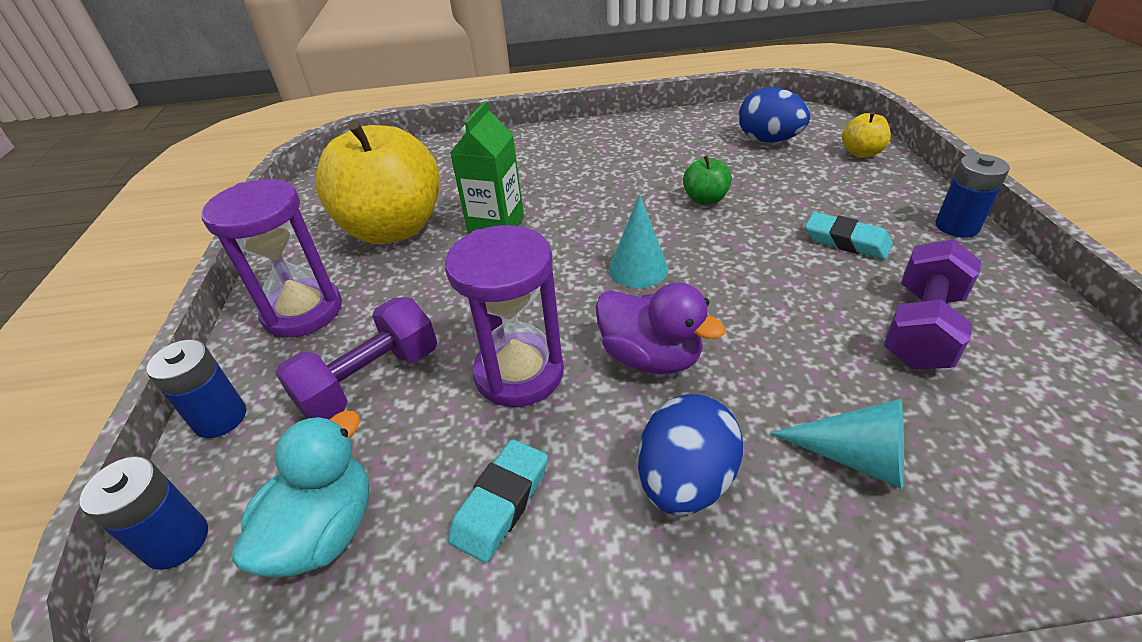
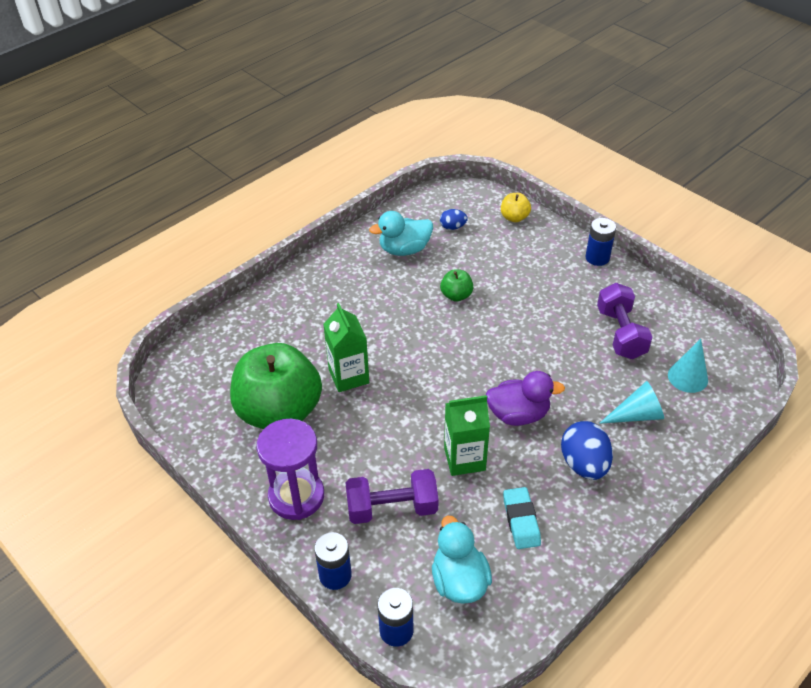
camera: 40 degrees left, 5 degrees up
(370, 380) = (392, 508): purple dumbbell -> purple dumbbell turned 75 degrees clockwise
(393, 229) = (279, 412): yellow apple -> green apple
(519, 373) = (464, 459): purple hourglass -> green carton
(638, 269) = (464, 364): turquoise cone -> turquoise cone (687, 377)
(688, 143) = (404, 249): none -> turquoise duck
(768, 140) = (453, 227): blue egg -> blue egg, size x0.55
(846, 241) = (553, 293): turquoise eraser -> none

